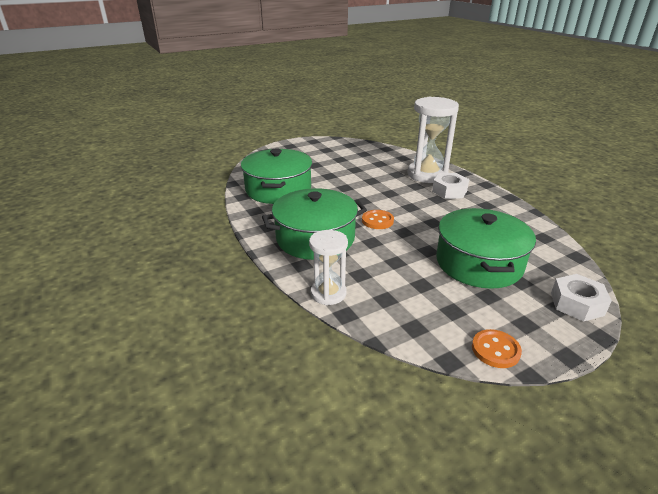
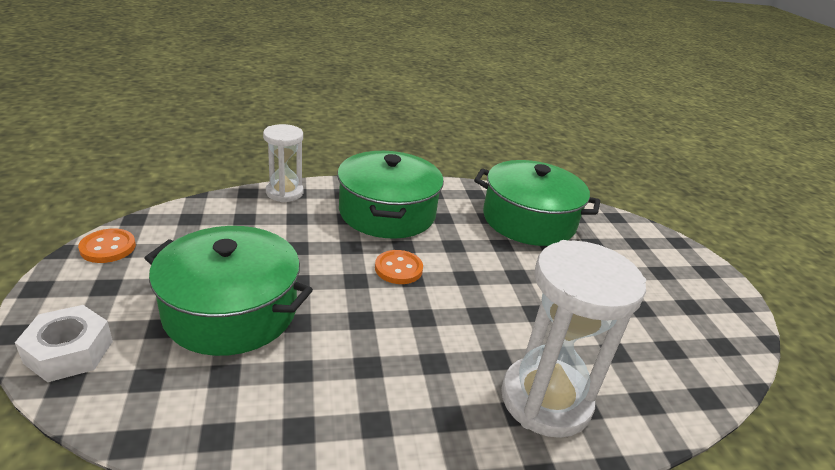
camera: 105 degrees right, 0 degrees up
(449, 191) = (457, 396): white nut -> none

